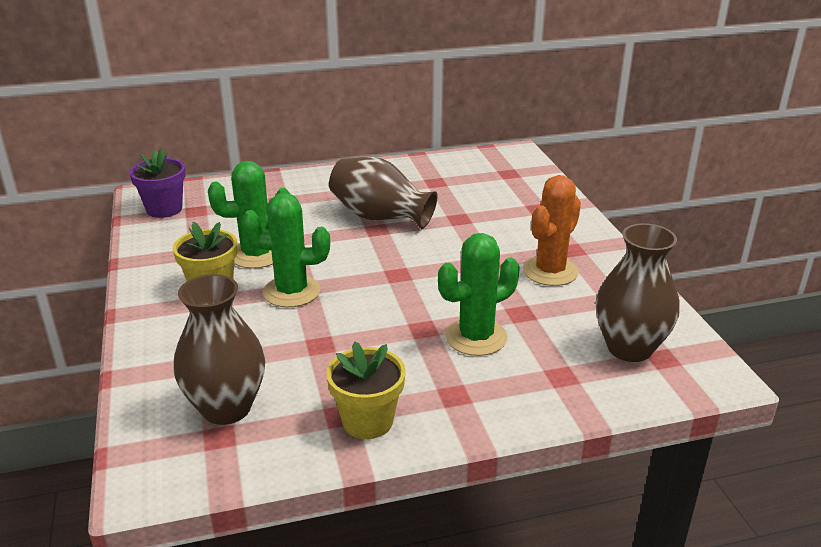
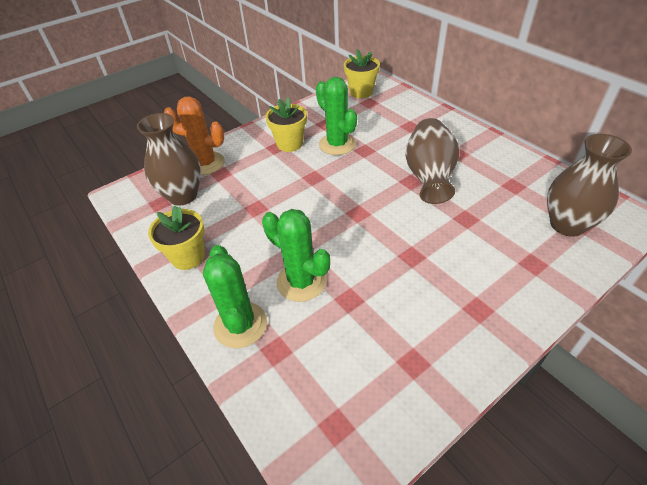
camera: 70 degrees right, 15 degrees up
(164, 209) = (361, 92): purple flower pot -> yellow flower pot
(291, 292) = (305, 174): green cactus -> green cactus (240, 325)
(550, 271) = (426, 302): orange cactus -> orange cactus (205, 163)
(629, 348) = (338, 394): brown vase -> brown vase (567, 225)

